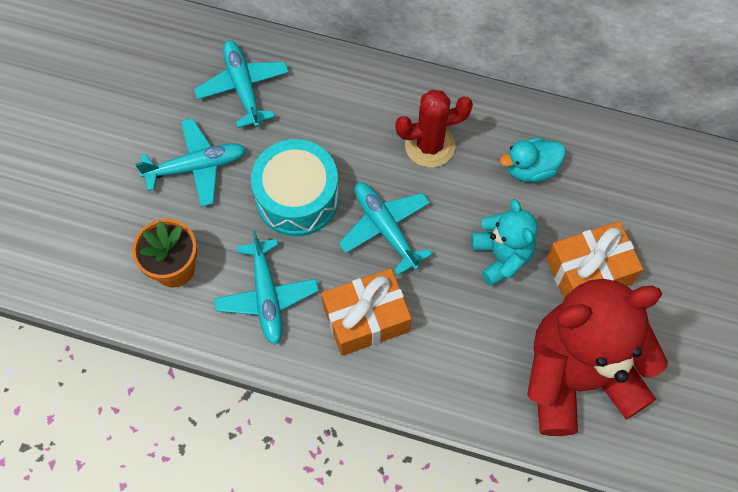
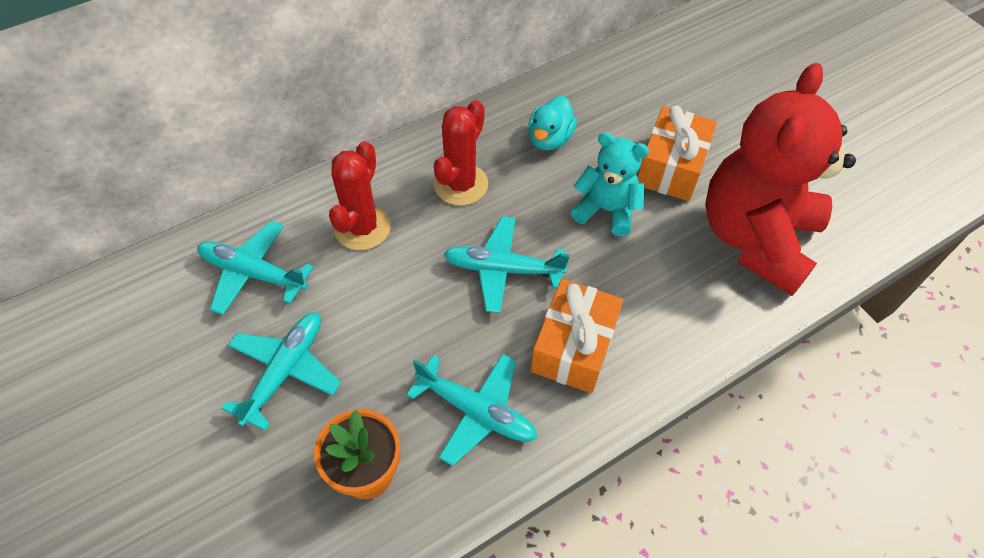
camera: 50 degrees left, 10 degrees down
(297, 197) = (405, 312): turquoise drum -> none
(335, 117) = (362, 227): none -> red cactus

